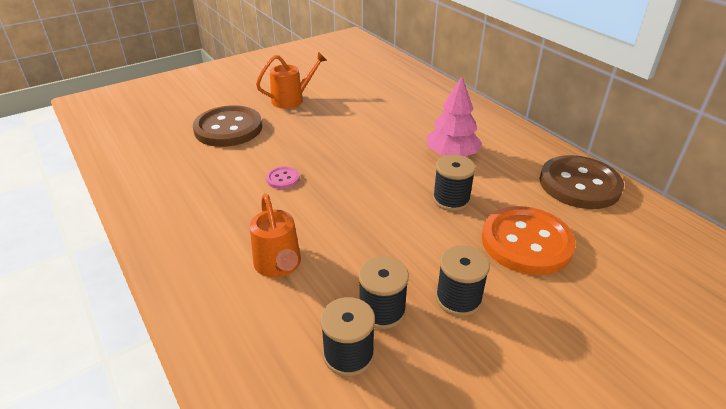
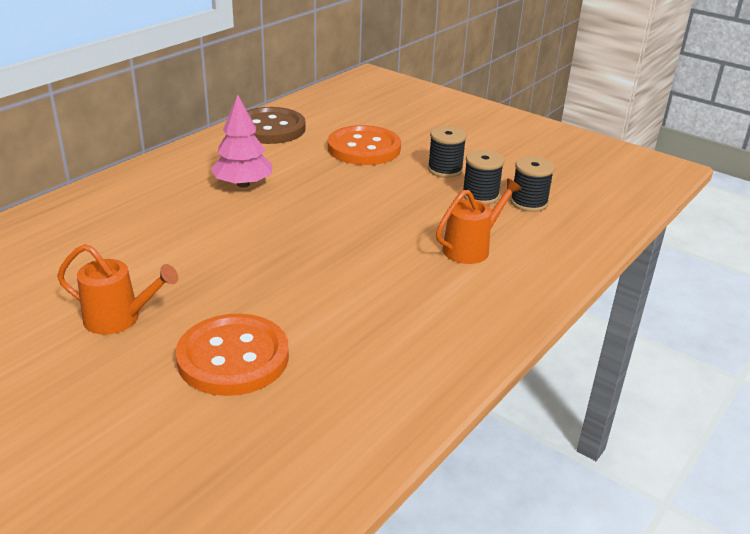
camera: 110 degrees left, 5 degrees down
(228, 128) = (233, 357): brown button -> orange button
(283, 179) = (338, 277): pink button -> none
(292, 99) = (120, 319): orange watering can -> orange watering can turned 150 degrees clockwise
(451, 200) = (324, 180): black spool -> none

